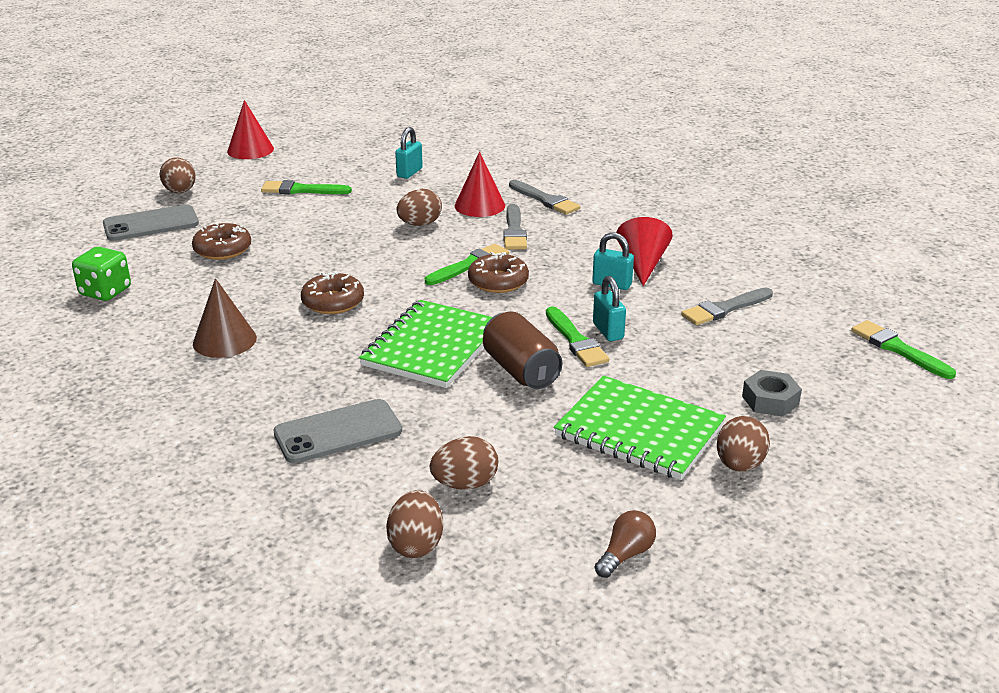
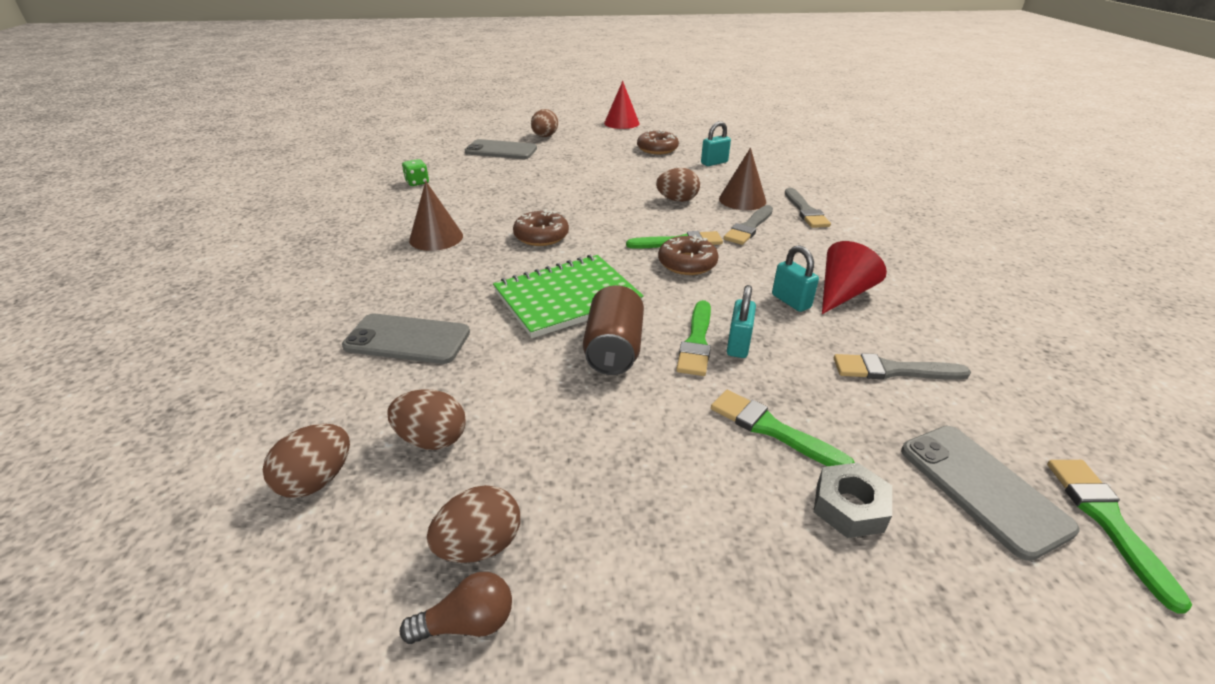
camera: 35 degrees right, 5 degrees up
(105, 292) = (417, 182): green dice -> green dice, size x0.66
(222, 249) = (520, 178): brown donut -> brown donut (657, 149)
(301, 190) = (622, 155): green brush -> green brush (772, 429)
(480, 205) = (742, 200): red cone -> brown cone
(639, 431) = (655, 468): green notebook -> none
(739, 465) = (725, 577): brown egg -> brown egg (480, 545)
(829, 359) = (982, 488): none -> grey phone

